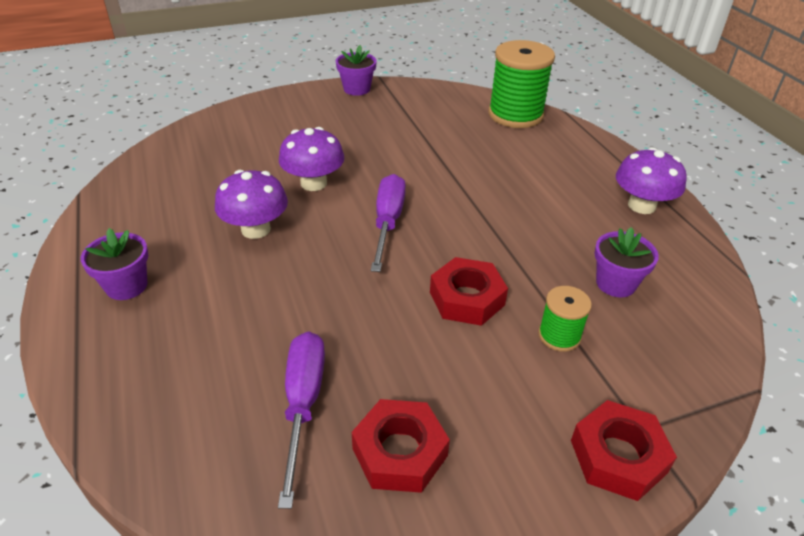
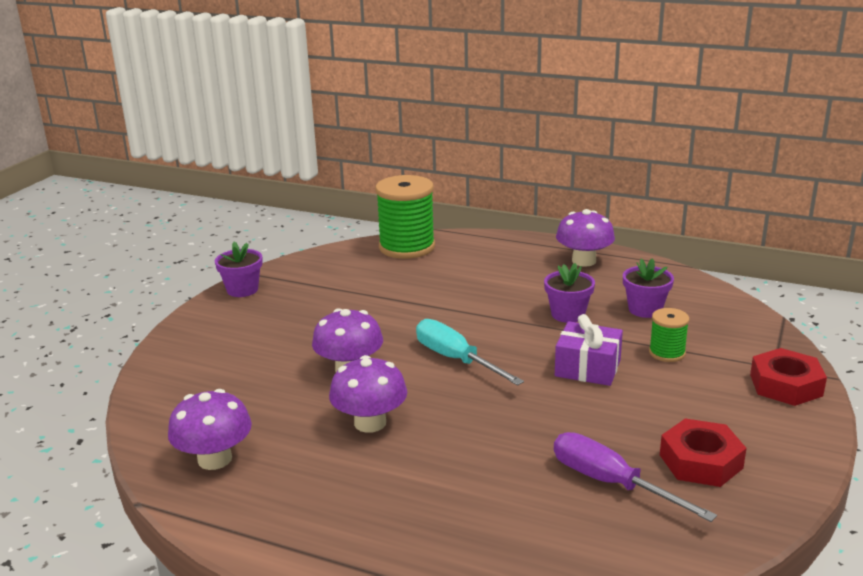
camera: 45 degrees left, 15 degrees down
(126, 286) = (349, 521): purple flower pot -> purple flower pot (568, 314)
(148, 191) = (215, 459): none -> purple mushroom
(388, 222) = (456, 359): purple screwdriver -> turquoise screwdriver
(467, 298) = (587, 368): red nut -> purple gift

